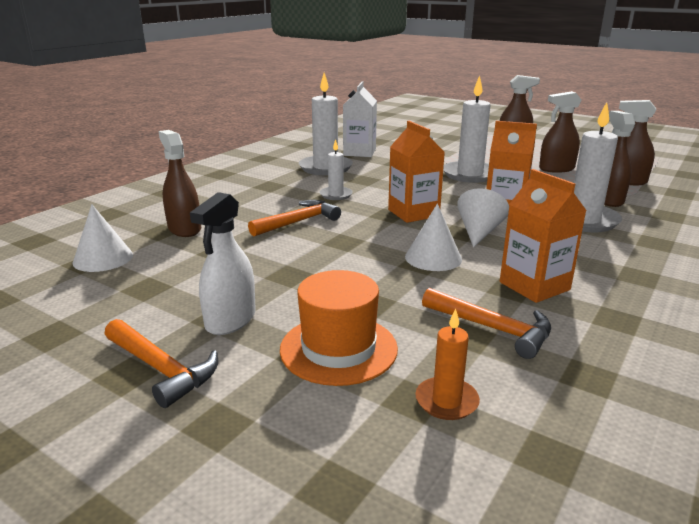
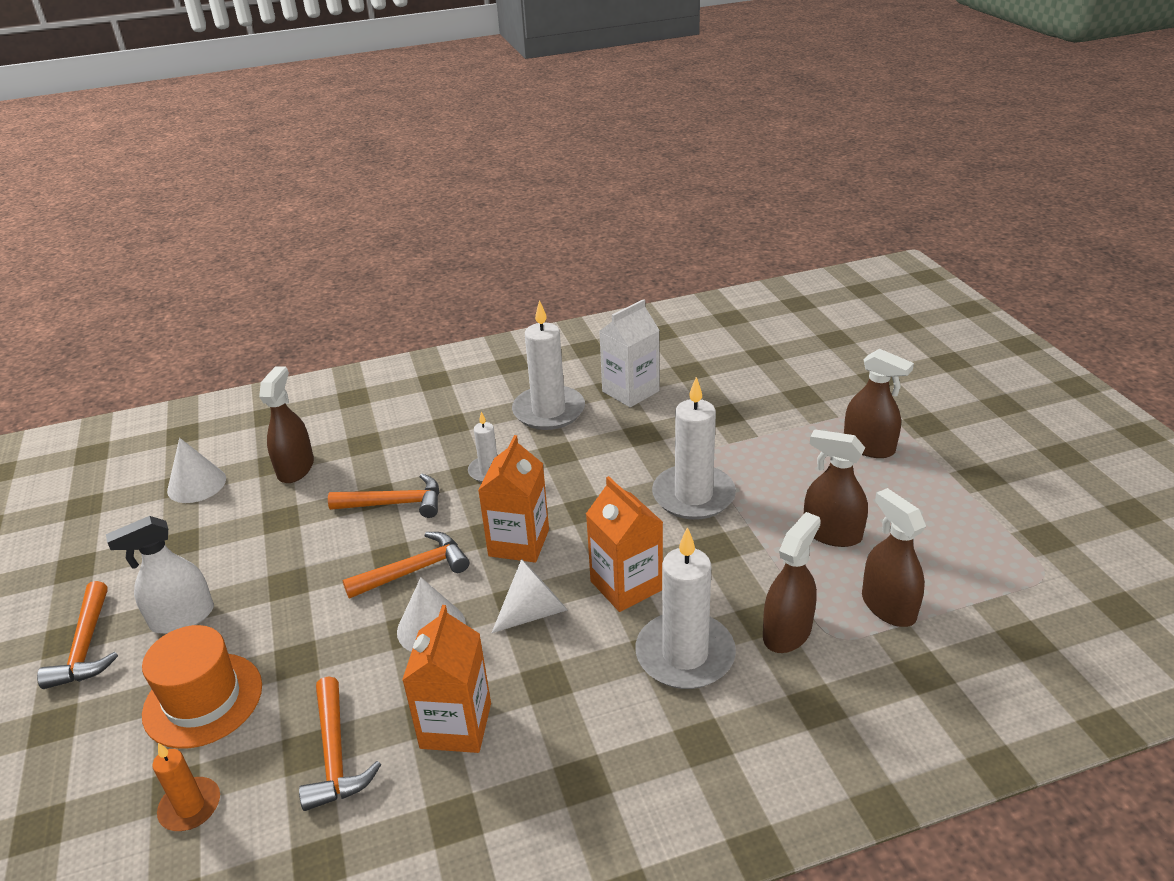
camera: 40 degrees right, 10 degrees up
(371, 241) = (414, 570): none -> orange hammer

